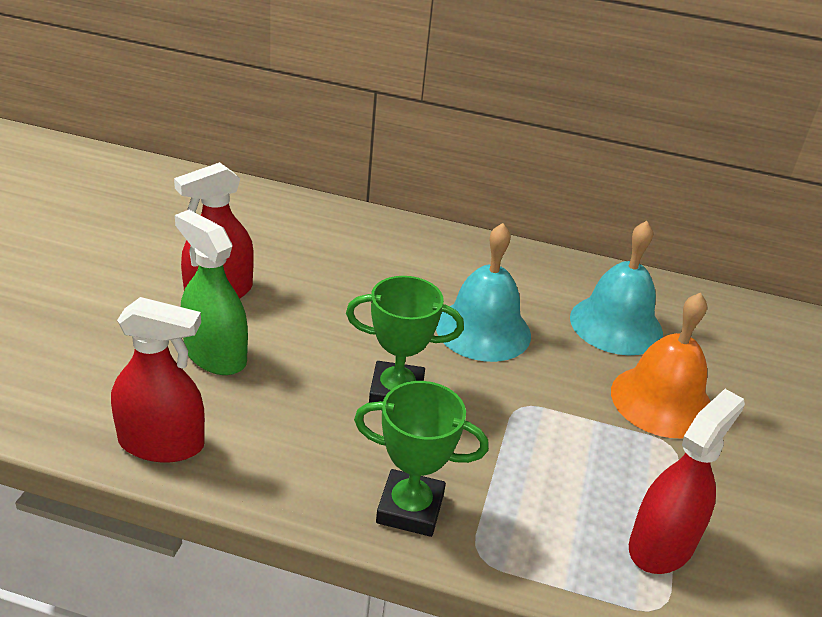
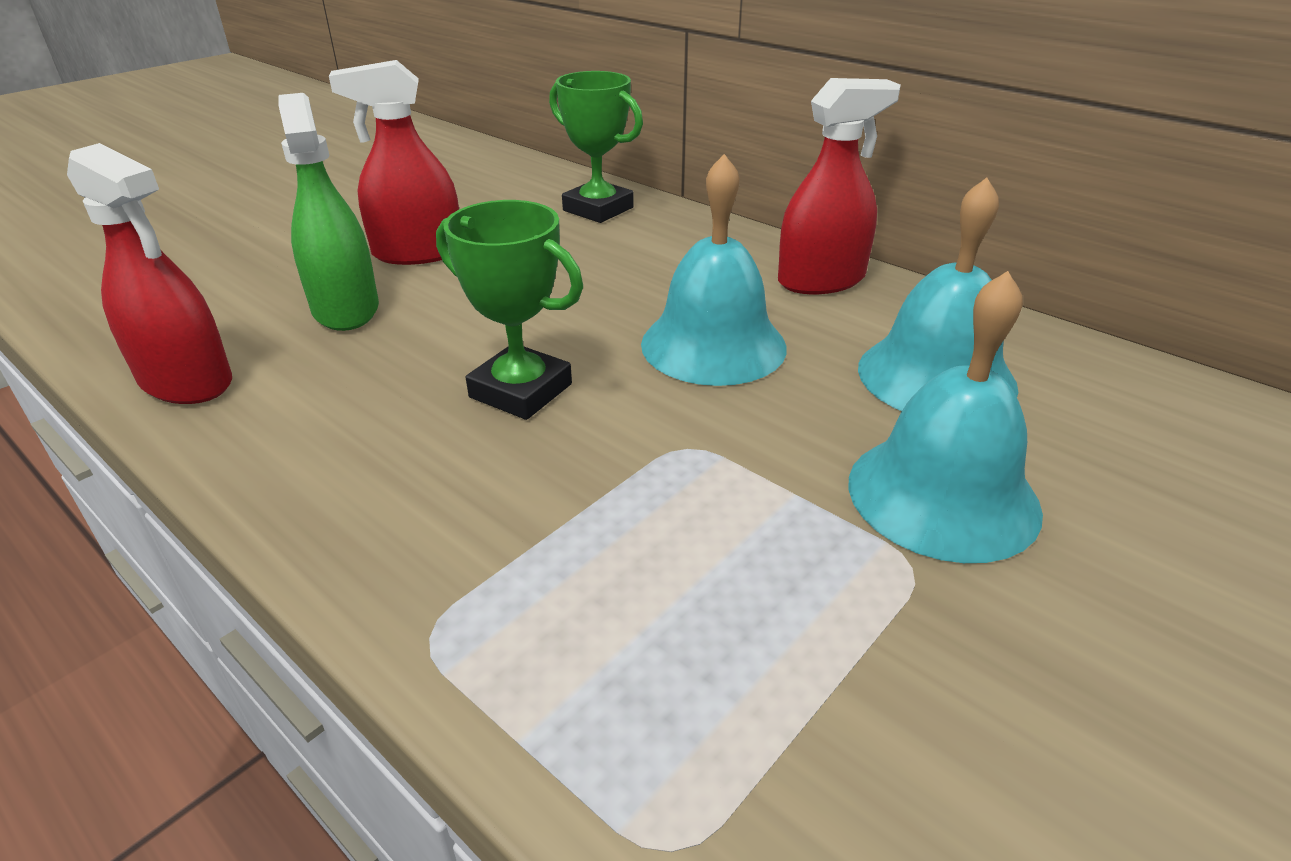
camera: 30 degrees right, 0 degrees up
(410, 508) = (392, 537): green trophy -> green trophy (598, 209)
(661, 545) = (765, 729): red spray bottle -> red spray bottle (821, 280)
(662, 401) = (943, 495): orange bell -> turquoise bell

